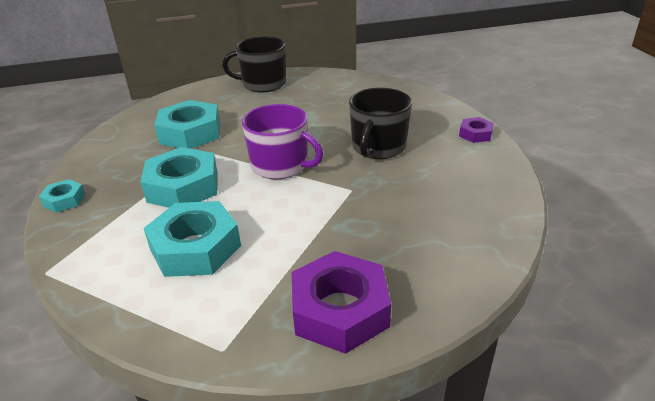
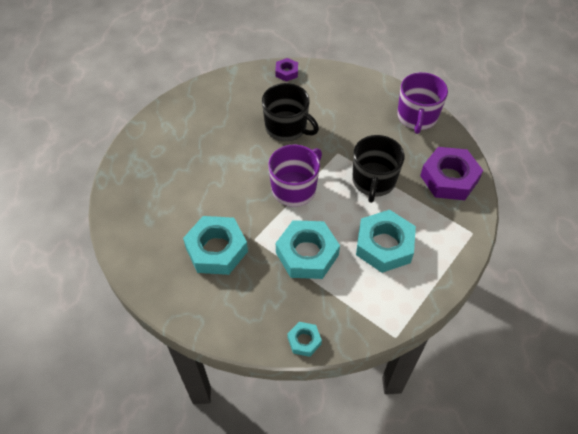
camera: 80 degrees left, 20 degrees up
(263, 84) = (135, 187): black mug -> black mug (373, 181)
(466, 259) = (417, 117): none -> purple mug

